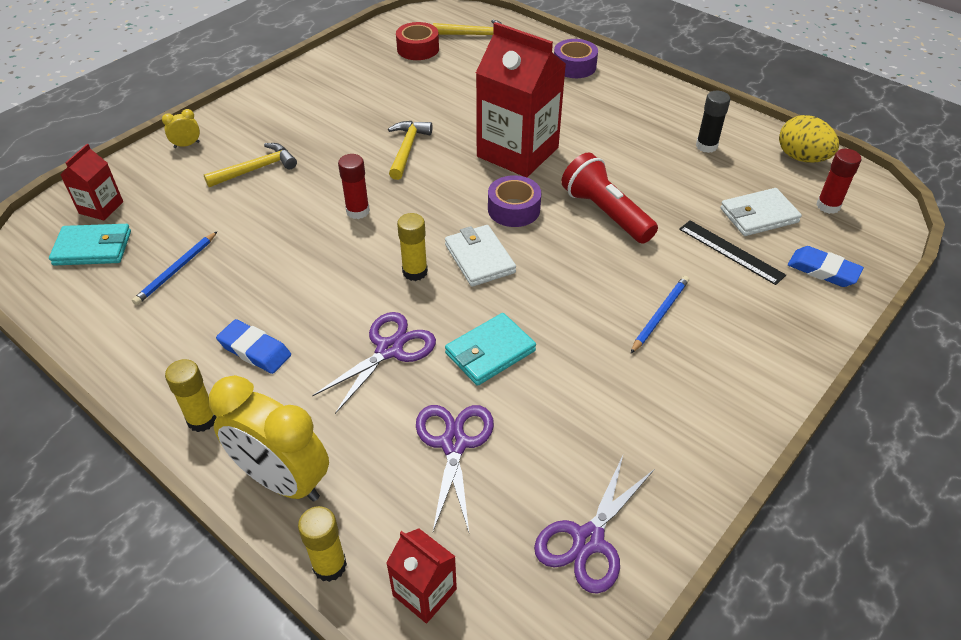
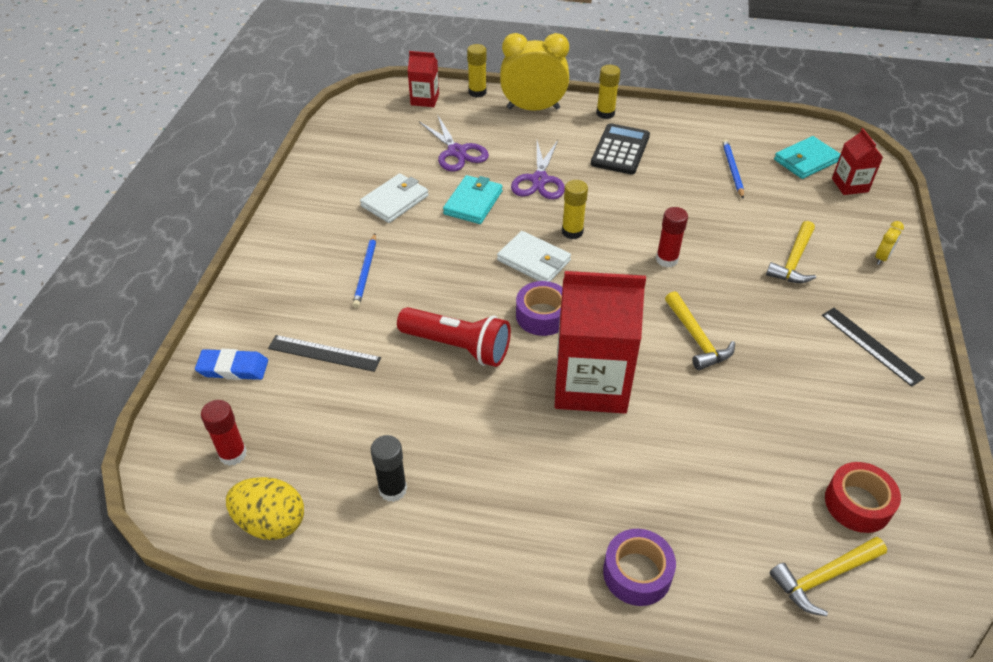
camera: 150 degrees right, 0 degrees up
(255, 350) = (620, 150): blue eraser -> black calculator
(292, 102) = (871, 346): none -> black ruler
(588, 540) = (354, 141): purple scissors -> none
(758, 215) = (306, 408): white wallet -> white wallet (395, 201)

